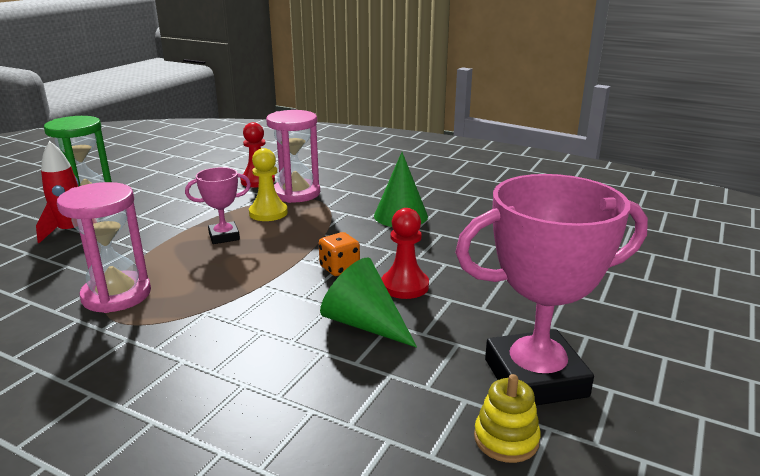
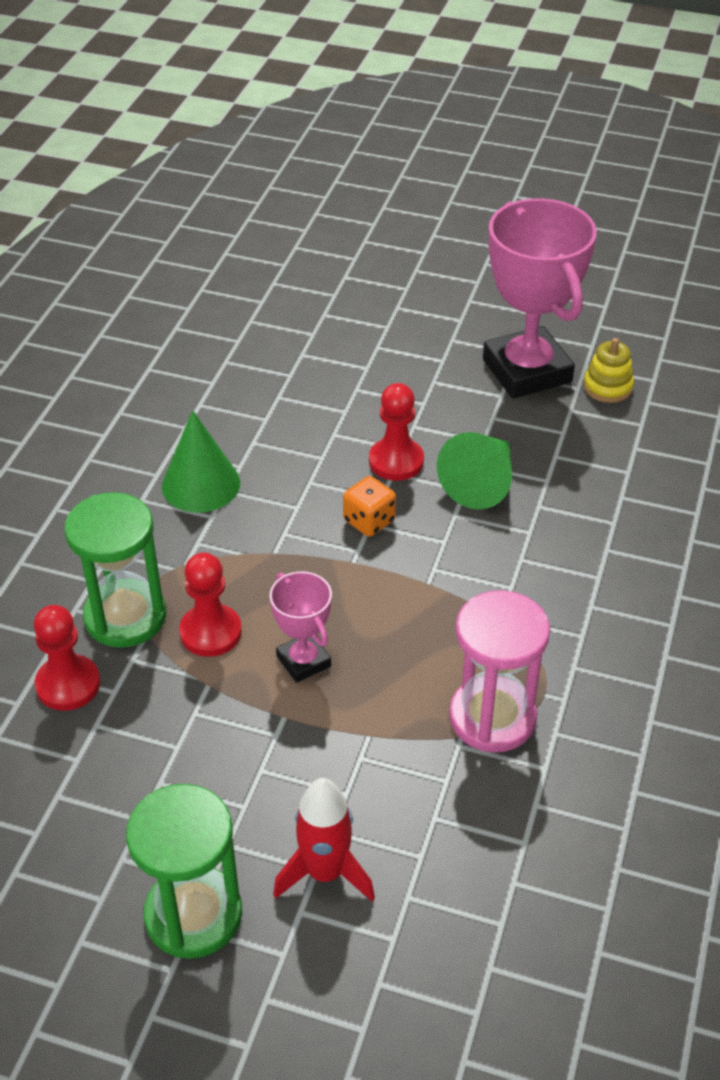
camera: 100 degrees left, 20 degrees up
(268, 213) = (210, 632): yellow pawn -> red pawn
(296, 193) = (125, 617): pink hourglass -> green hourglass

